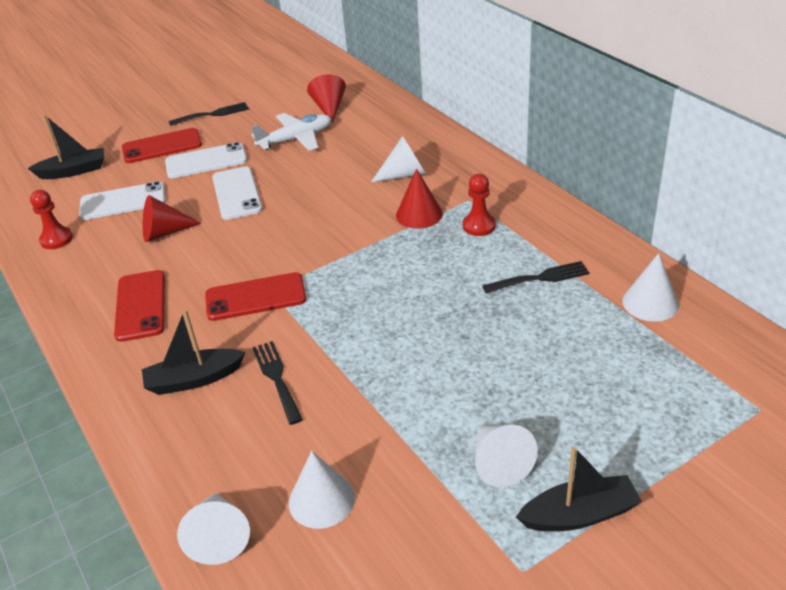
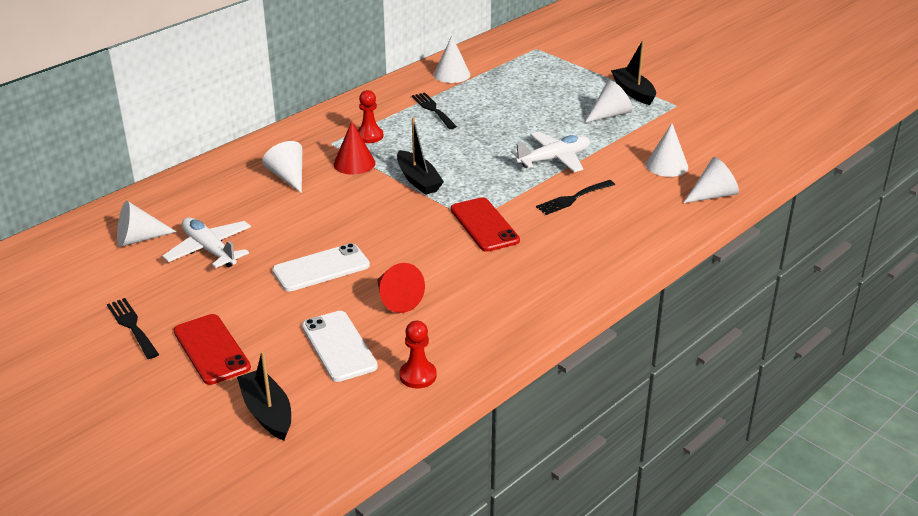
camera: 105 degrees left, 5 degrees down
(140, 305) = (511, 284): red phone -> none
(194, 379) = (589, 234): black boat -> black boat (418, 180)
(206, 161) = (252, 304): white phone -> none
(329, 108) = (139, 239): red cone -> white cone
(379, 375) = (554, 159): none -> white plane

